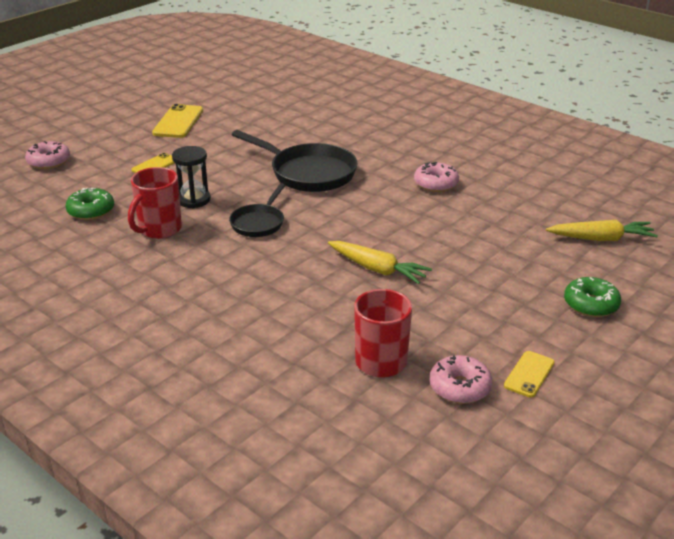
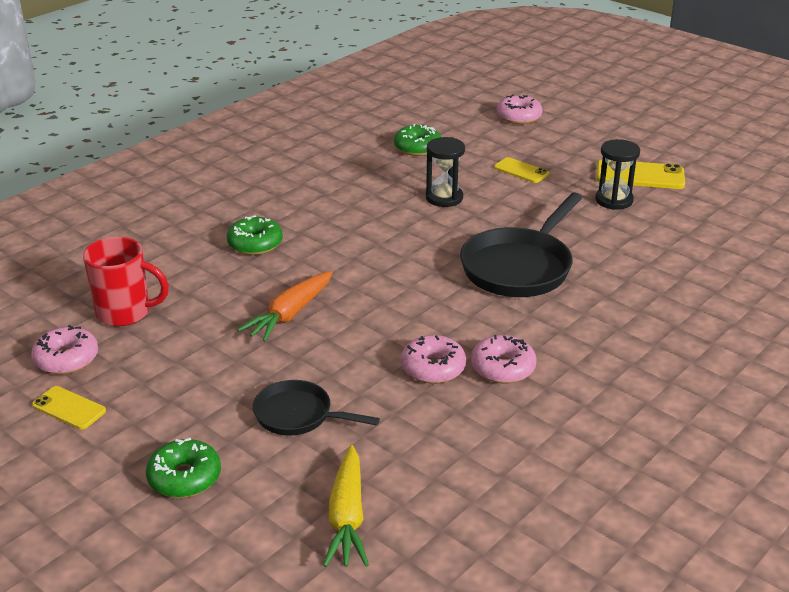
camera: 90 degrees right, 0 degrees up
(159, 229) = (381, 184): red mug -> none
(215, 134) = (614, 200): none -> black hourglass
(259, 223) = (394, 238): black pan -> black pan (298, 415)
(260, 293) = (255, 244): none -> green donut
(377, 269) = (290, 314): yellow carrot -> orange carrot
(440, 208) = (433, 368): none -> pink donut

